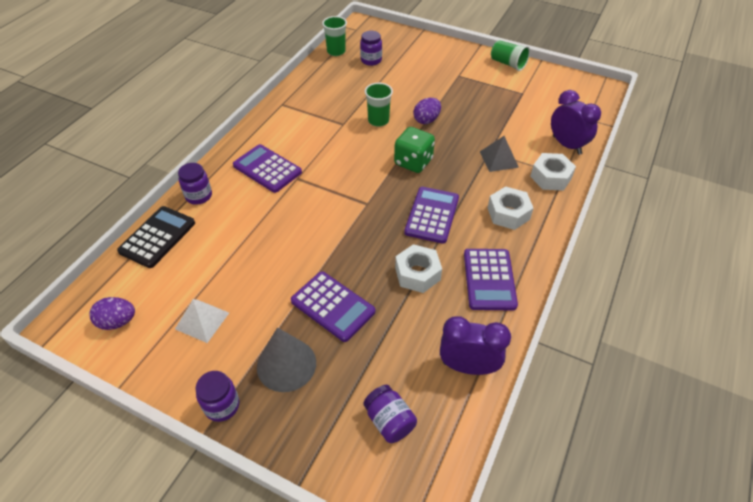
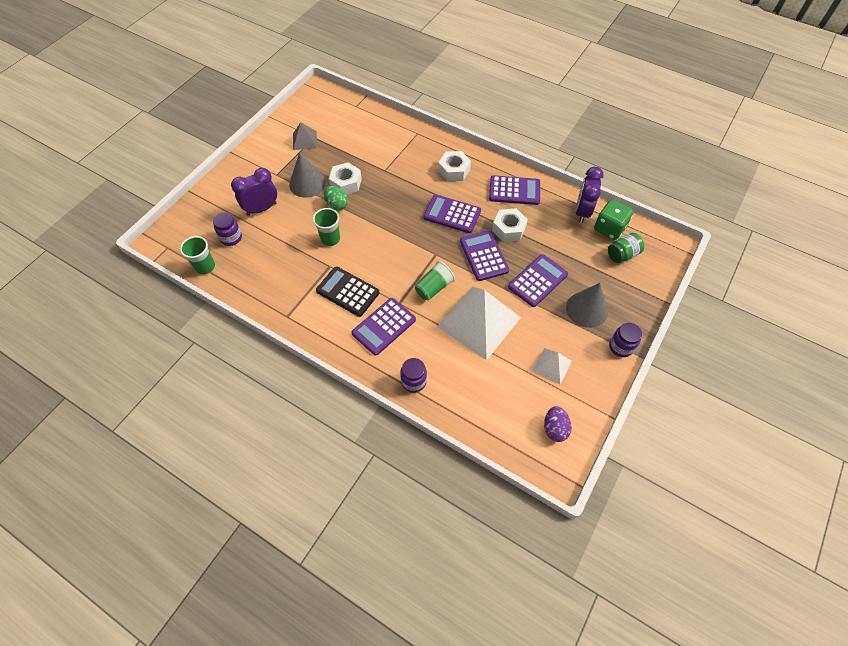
camera: 85 degrees left, 10 degrees up
(157, 237) = (463, 411): black calculator -> black calculator (347, 292)
(270, 246) = (478, 322): none -> white pyramid
(369, 248) = (483, 256): none -> purple calculator
(389, 421) = (622, 254): purple jar -> green jar
(413, 162) = (390, 219): green dice -> green dice (609, 228)
(426, 120) = (336, 205): purple egg -> green egg
(452, 96) = (307, 183): none -> grey cone
(499, 159) = (395, 166): grey pyramid -> grey pyramid (305, 140)
(508, 64) = (268, 138): green cup -> green cup (434, 287)
(551, 177) = (419, 140): white nut -> white nut (346, 183)
(566, 145) = (385, 124): purple clock -> purple clock (261, 209)

